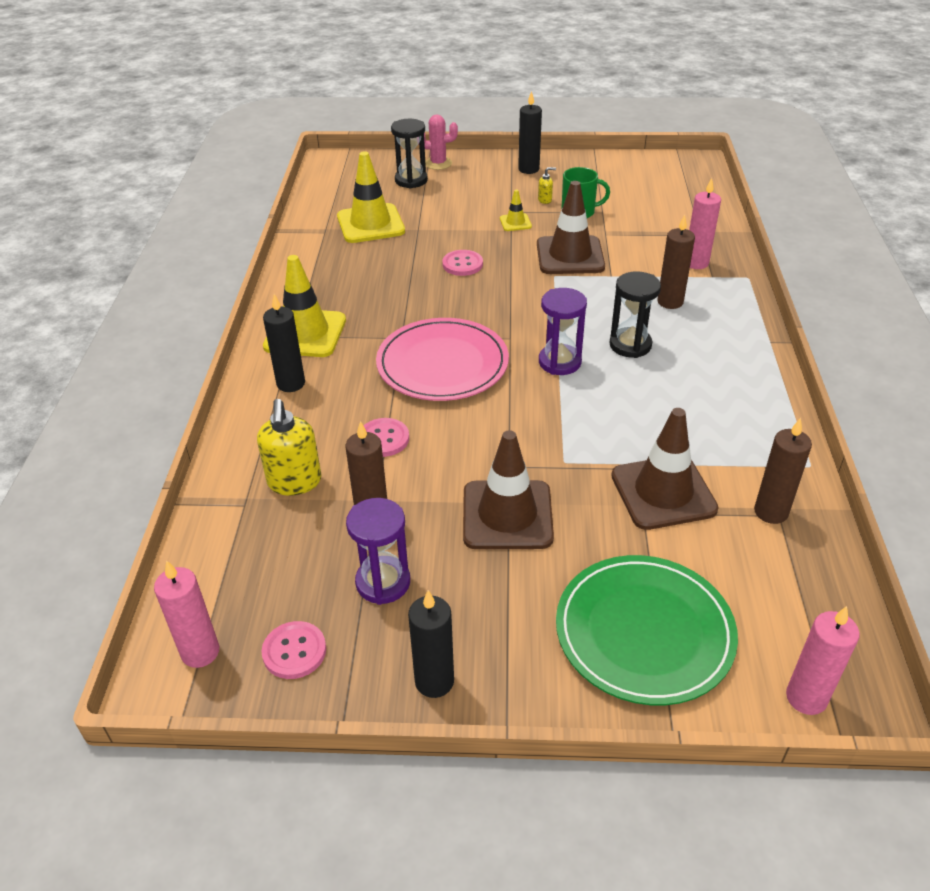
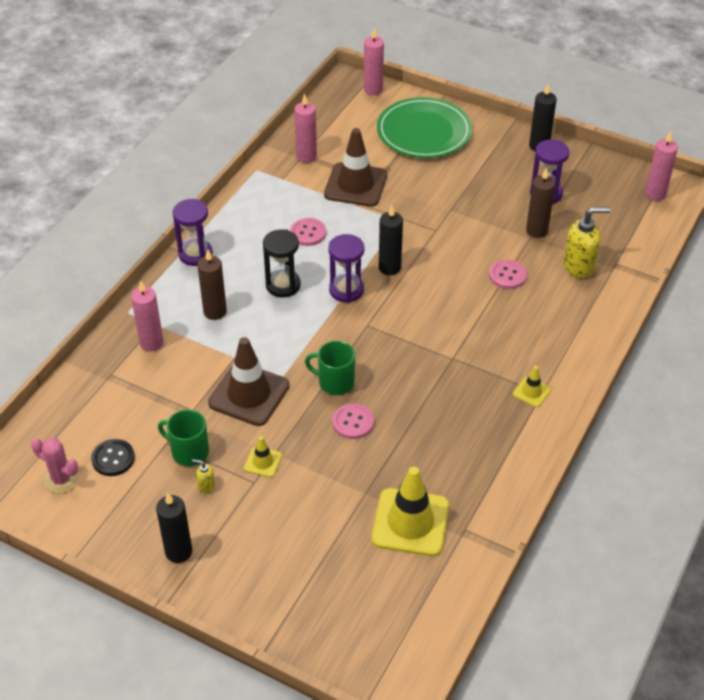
camera: 155 degrees left, 5 degrees up
(291, 383) = (559, 345): black candle -> black candle (389, 268)
(294, 482) = (579, 266): yellow soap dispenser -> yellow soap dispenser turned 60 degrees clockwise
(294, 651) = (605, 179): pink button -> pink button (308, 233)
(305, 333) = (531, 392): yellow traffic cone -> yellow traffic cone, size x0.47
(411, 180) = (325, 589): black hourglass -> none
(438, 163) = (272, 613): pink cactus -> pink cactus (61, 479)
(442, 364) = (434, 320): pink plate -> none
(502, 285) = (335, 382): none -> green mug
(507, 515) = (456, 203): brown traffic cone -> none
(631, 194) = (113, 458): none -> black button
(753, 343) = (195, 254): none -> purple hourglass
(771, 512) = (306, 156): brown candle -> pink candle

